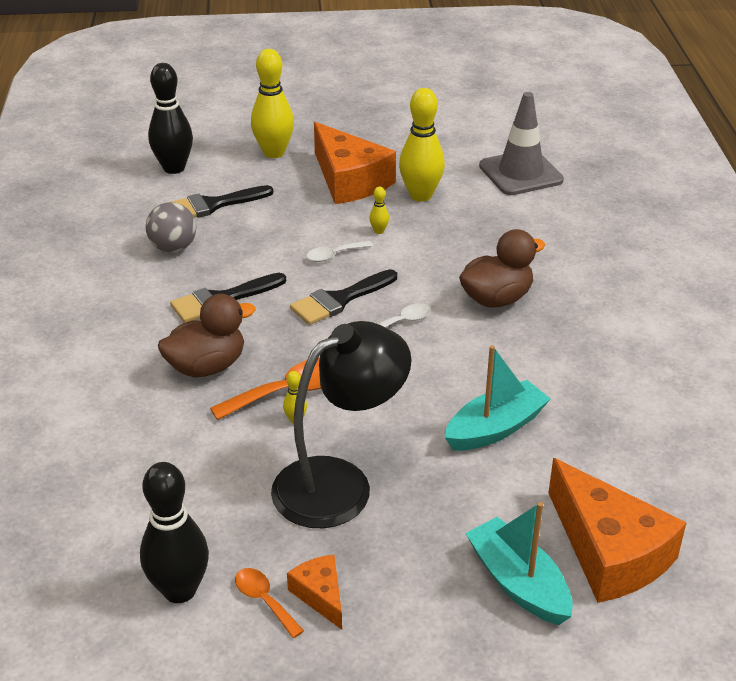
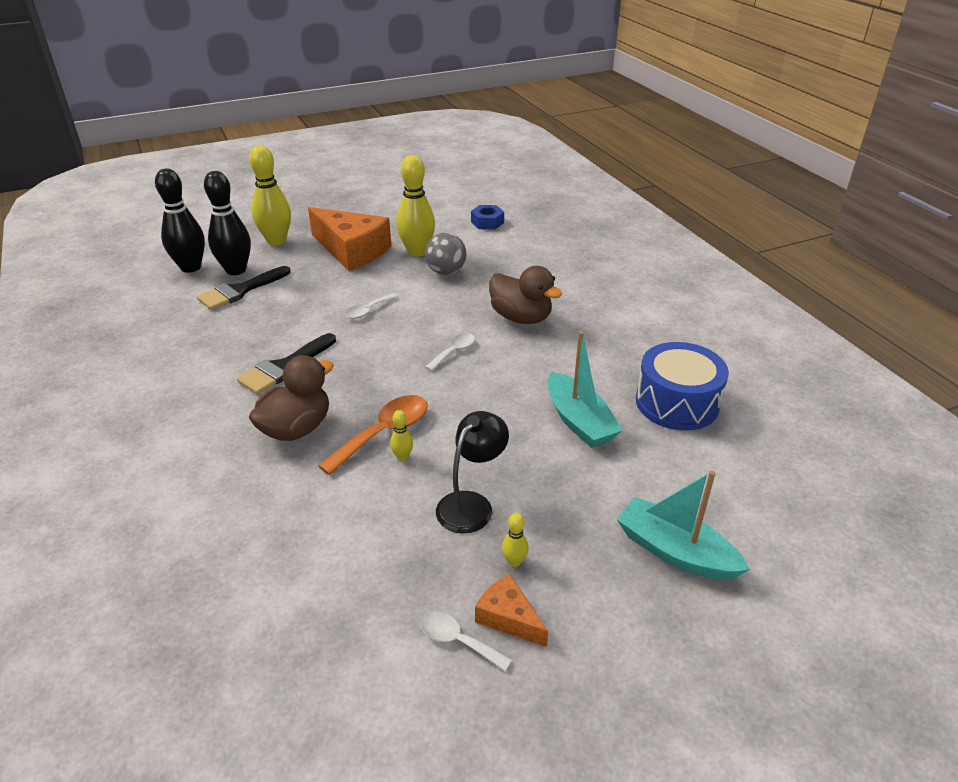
camera: 20 degrees left, 0 degrees up
(173, 248) = (218, 332): grey ball -> grey ball (446, 272)
(179, 590) = (367, 656): black bowling pin -> black bowling pin (236, 270)
(264, 600) = (457, 640): orange spoon -> white spoon
(339, 300) = (391, 345): black brush -> none
(339, 483) = (471, 504): black lamp -> black lamp, size x0.60
(379, 231) = (397, 284): yellow bowling pin -> yellow bowling pin (514, 561)
(495, 428) = (579, 421): turquoise boat -> turquoise boat turned 120 degrees clockwise
(496, 299) = (521, 318): brown duck -> brown duck turned 90 degrees clockwise
(520, 173) = (487, 222): grey traffic cone -> blue nut
(609, 552) = (731, 502): orange cheese -> none
(616, 435) = (677, 403): none -> blue drum

